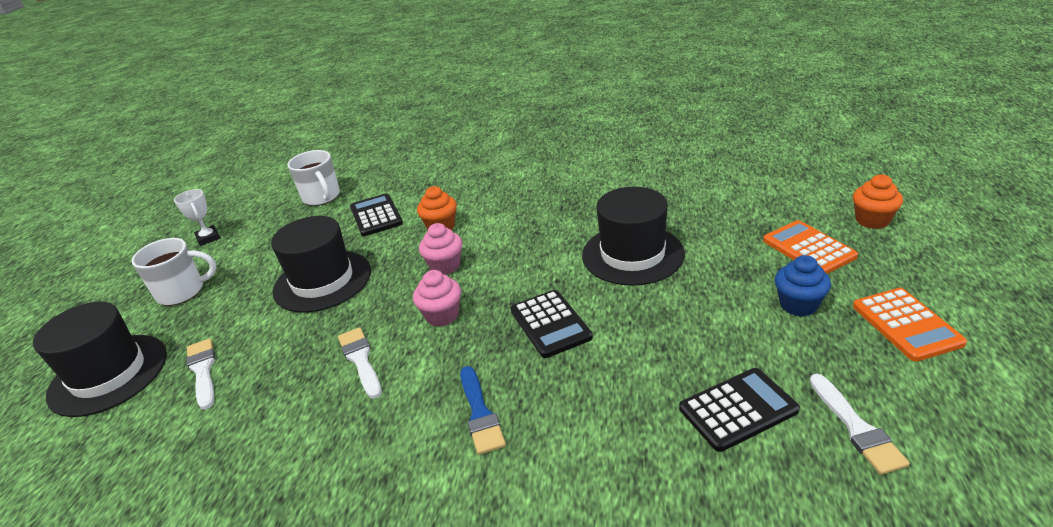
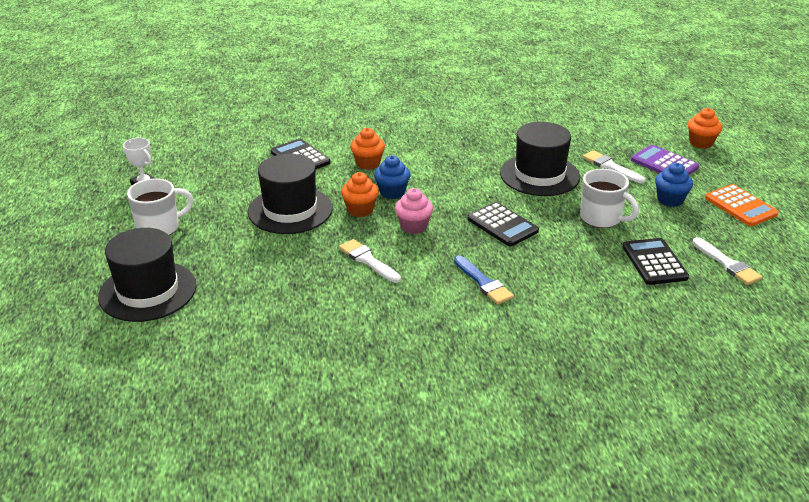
camera: 20 degrees left, 0 degrees up
(203, 371) = (236, 280): white brush -> white brush (610, 167)
(322, 197) = (233, 144): white mug -> white mug (601, 218)
(396, 287) = (360, 210): none -> orange cupcake
(445, 266) = (392, 192): pink cupcake -> blue cupcake
(738, 409) = (654, 262): black calculator -> black calculator turned 60 degrees counterclockwise
(808, 248) = (664, 164): orange calculator -> purple calculator

